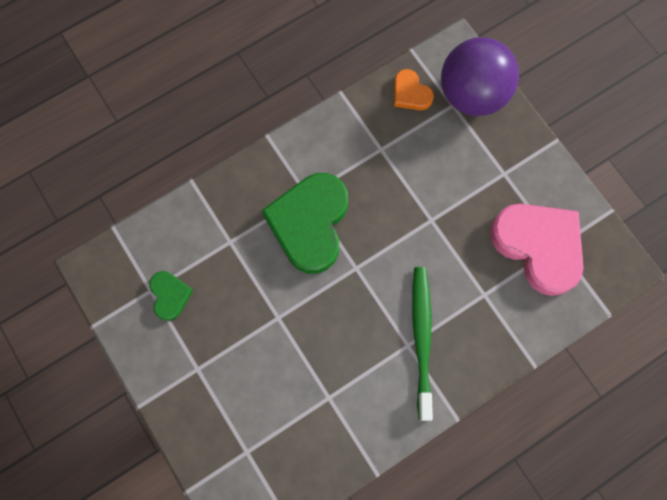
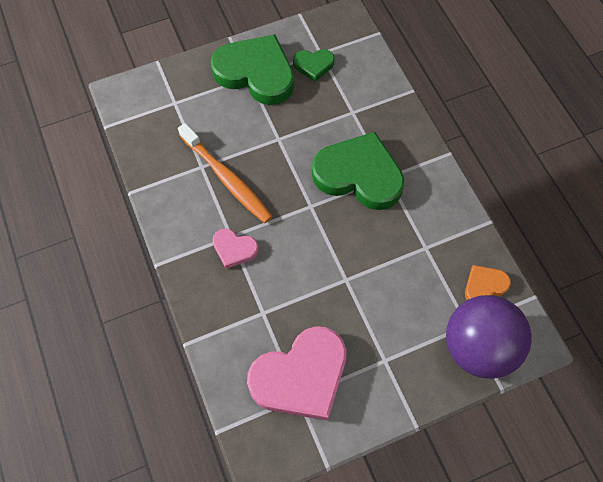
camera: 100 degrees right, 10 degrees down
(190, 361) = (256, 73): none -> green heart
(339, 365) = (227, 179): none -> orange toothbrush
(422, 338) = (234, 249): green toothbrush -> pink heart

